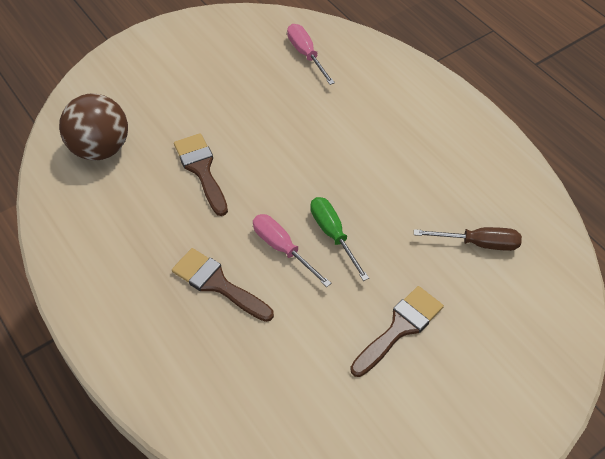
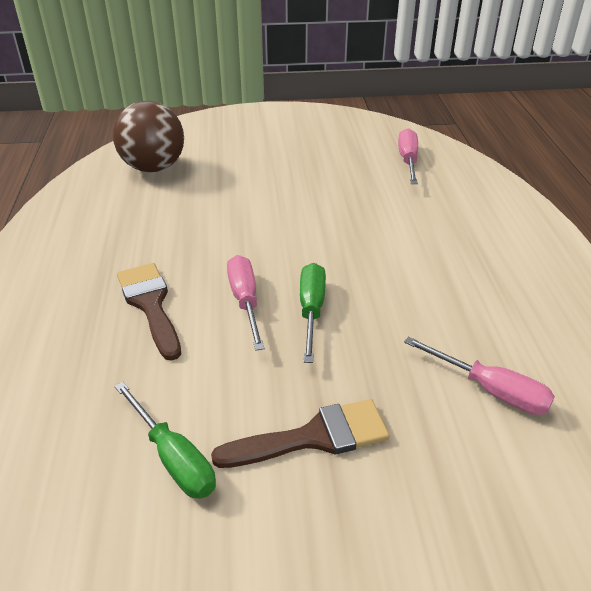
camera: 30 degrees right, 15 degrees down
(201, 169) = (226, 210): brown brush -> none
(328, 385) = (173, 457): none -> green screwdriver
(478, 243) = (490, 390): brown screwdriver -> pink screwdriver

